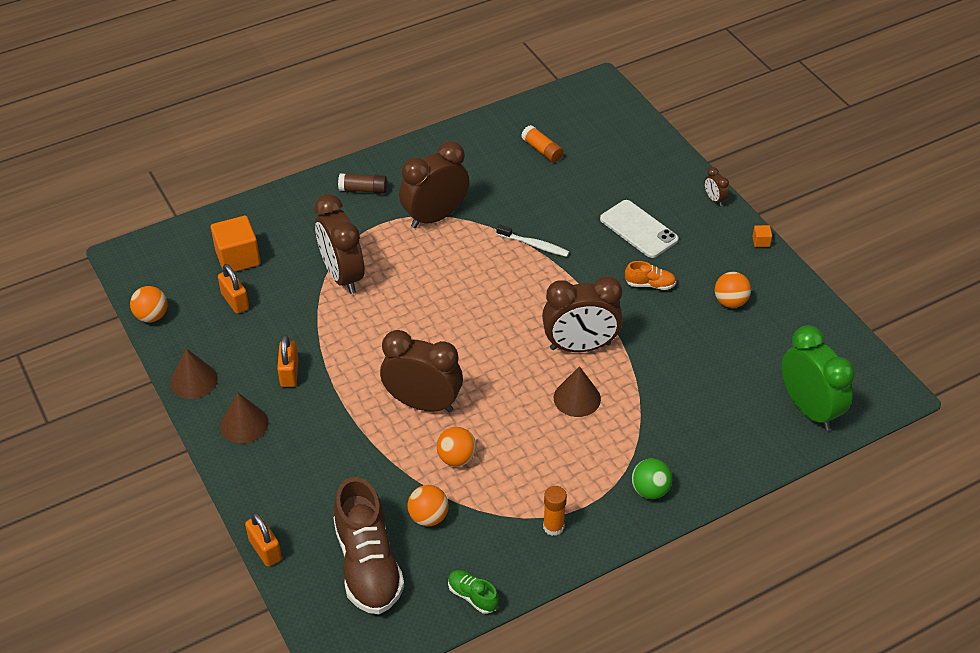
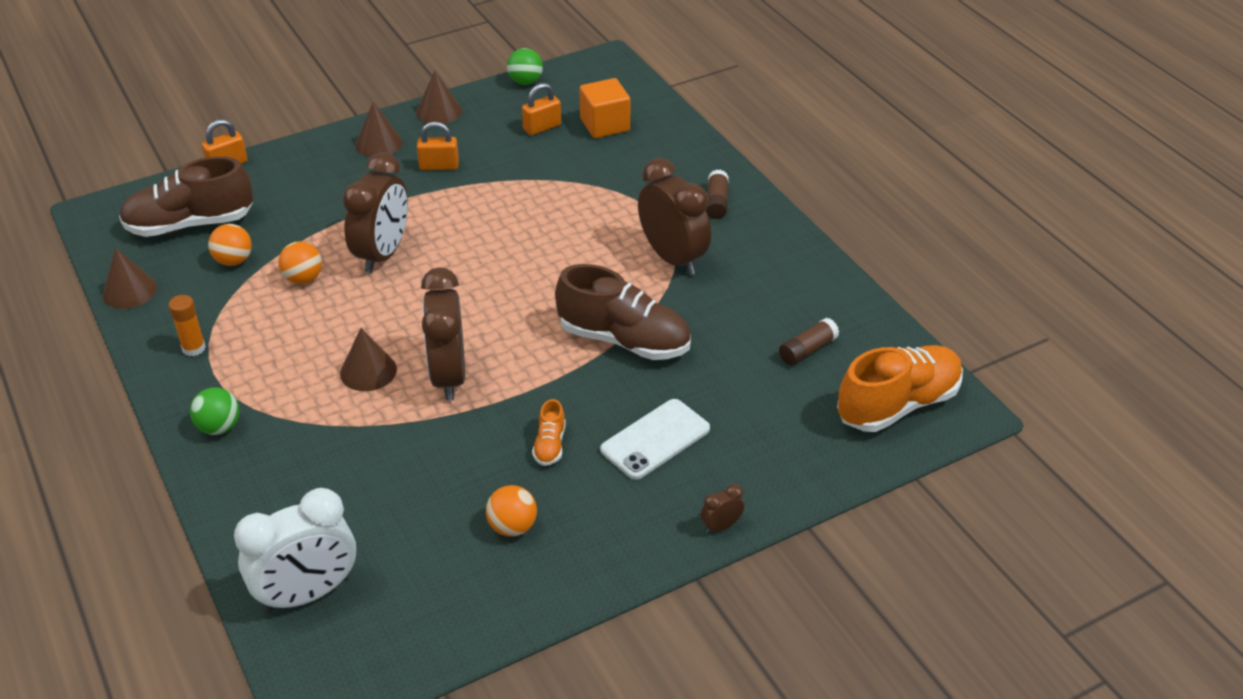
camera: 90 degrees right, 5 degrees down
(152, 316) = (525, 82): orange ball -> green ball
(342, 276) = (575, 193): brown clock -> none
(472, 596) = (129, 291): green shoe -> brown cone
(534, 245) = (624, 340): white toothbrush -> brown shoe
(542, 150) = (807, 350): orange glue stick -> brown glue stick
(595, 112) = (898, 405): none -> orange shoe
(761, 241) = (632, 573): orange cube -> none
(809, 409) = (307, 594): green clock -> white clock

